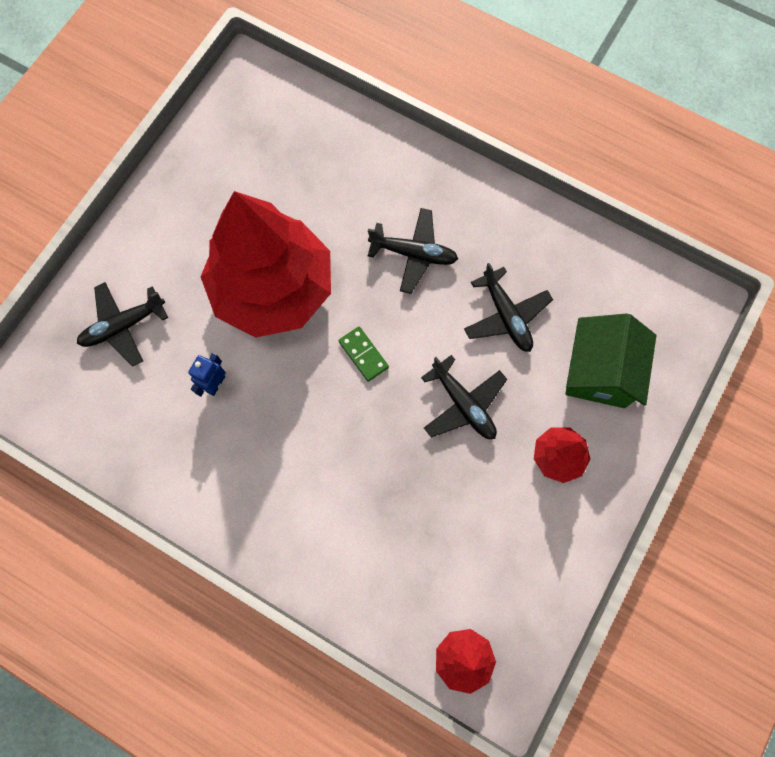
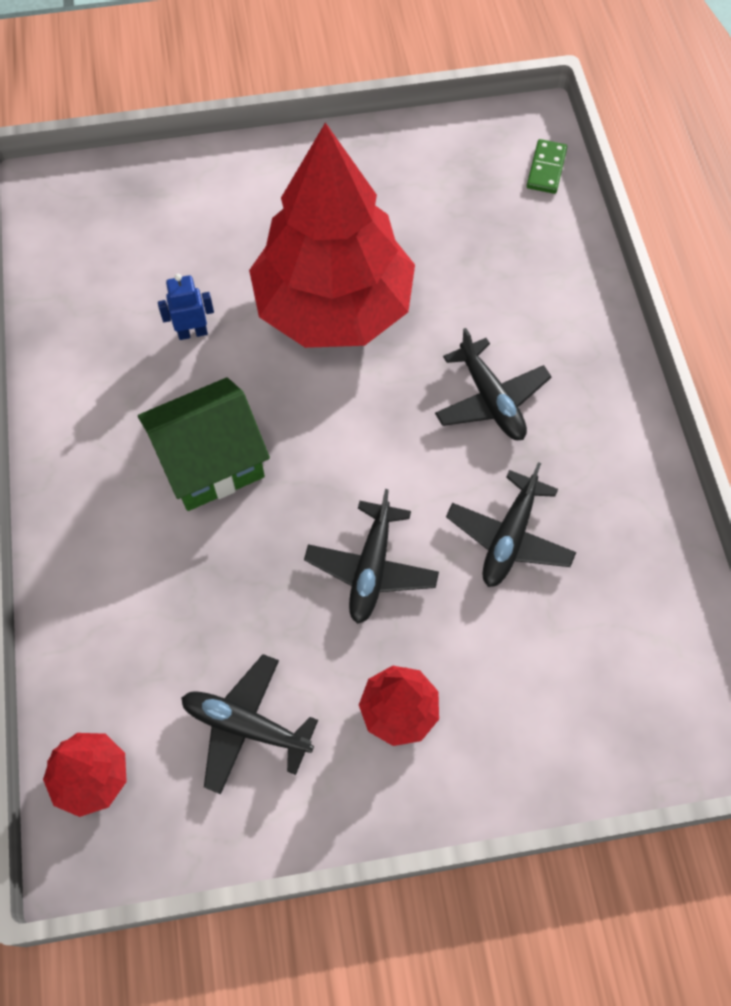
camera: 50 degrees right, 10 degrees down
(124, 326) = (183, 220): black plane -> black plane (246, 726)
(363, 354) = (338, 435): green domino -> green domino (546, 169)
(599, 372) = (537, 683): green house -> green house (210, 462)

